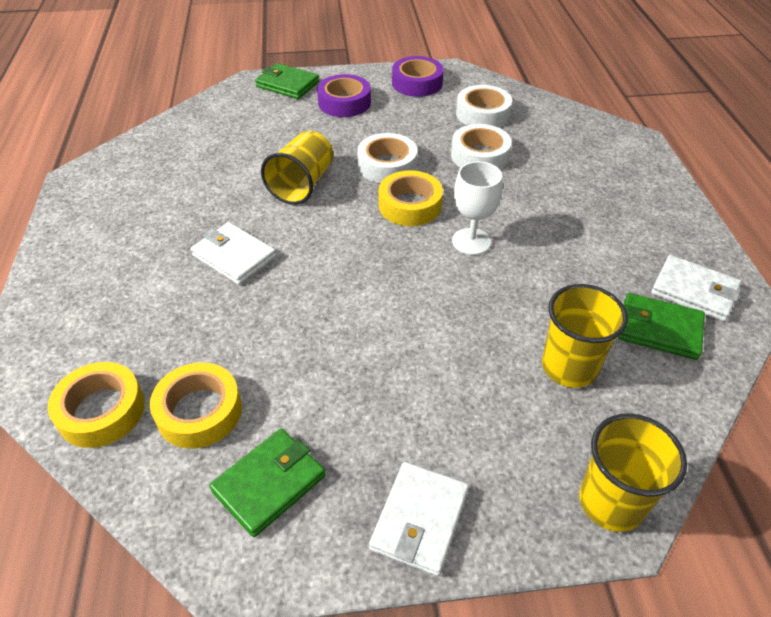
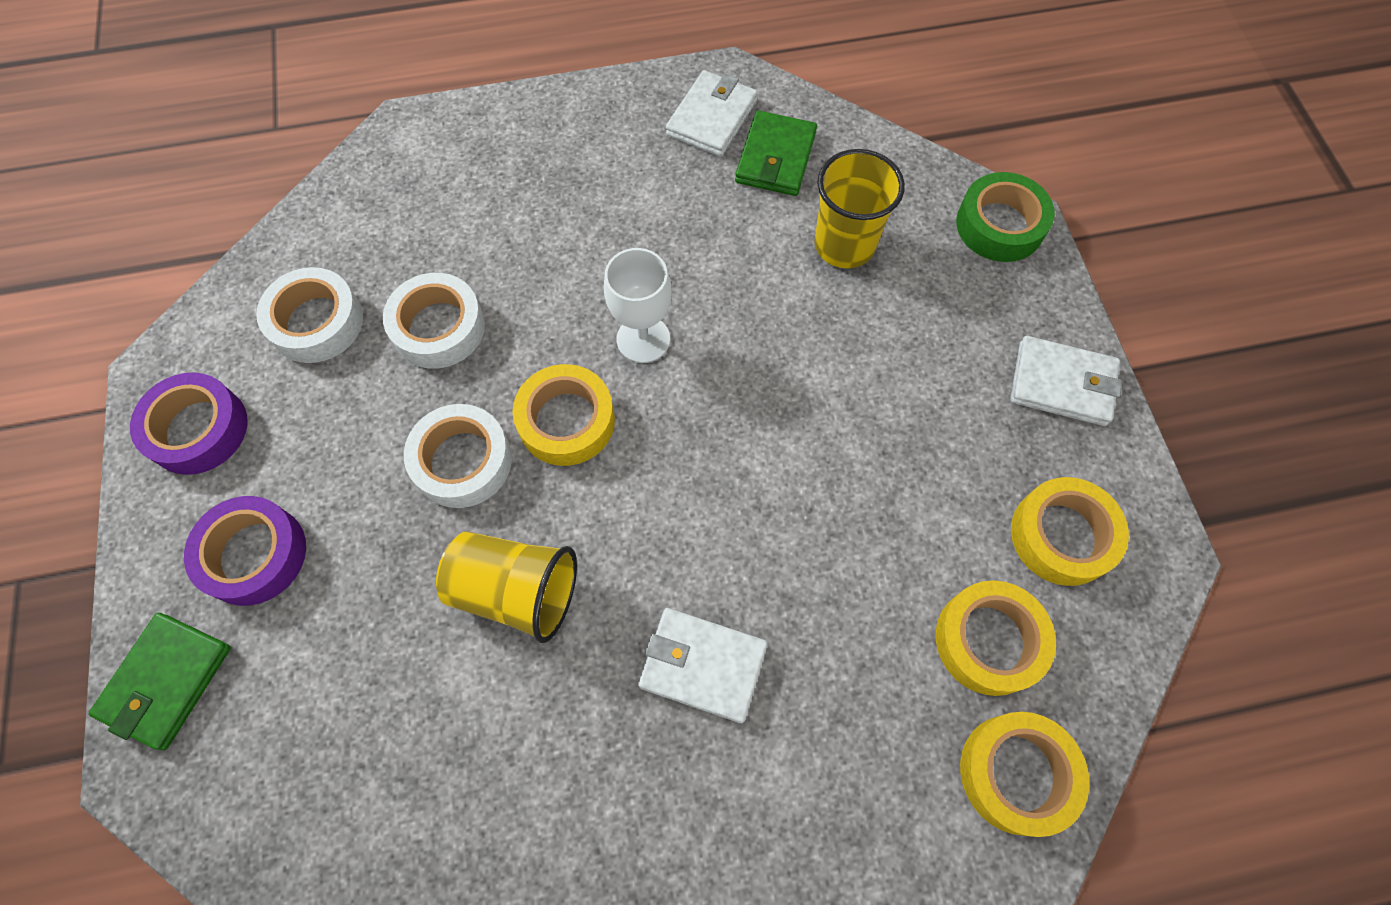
camera: 95 degrees left, 20 degrees up
(234, 256) = (703, 665): white wallet -> white wallet turned 75 degrees clockwise
(269, 483) = (1062, 535): green wallet -> yellow tape
(611, 502) = (999, 225): yellow cup -> green tape

